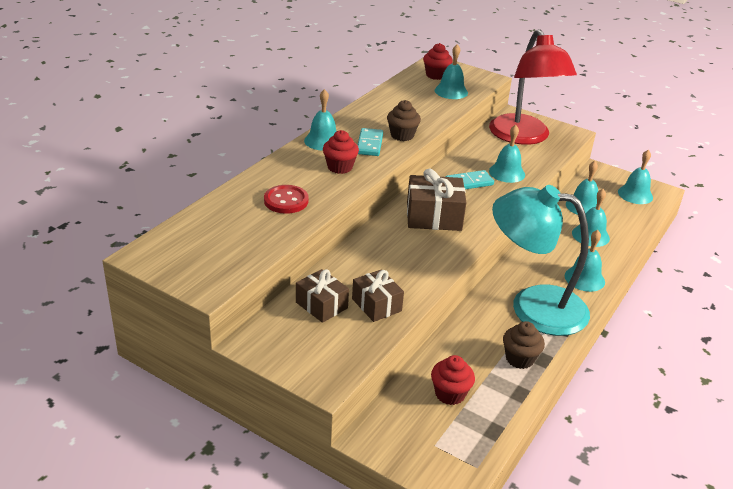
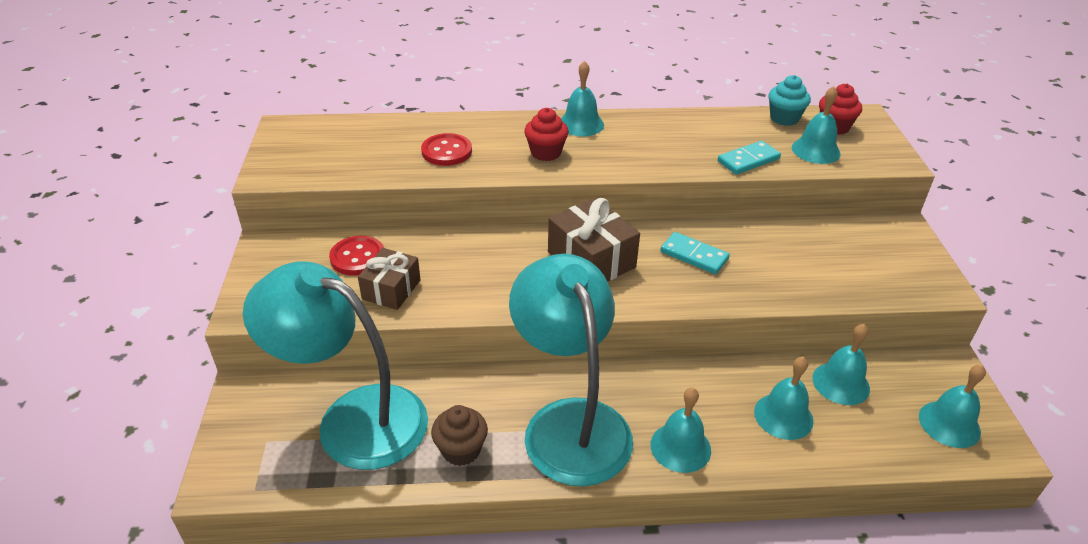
camera: 55 degrees right, 5 degrees up
(321, 305) = (357, 257): brown gift -> red button
(369, 144) = (615, 150): turquoise domino -> turquoise domino (748, 160)
(402, 135) = (664, 160): brown cupcake -> none
(408, 82) = (784, 118): none -> turquoise cupcake
(450, 394) = (353, 418): red cupcake -> turquoise lamp
(507, 173) = (758, 274): turquoise bell -> none
(523, 137) = (862, 254): red lamp -> none

